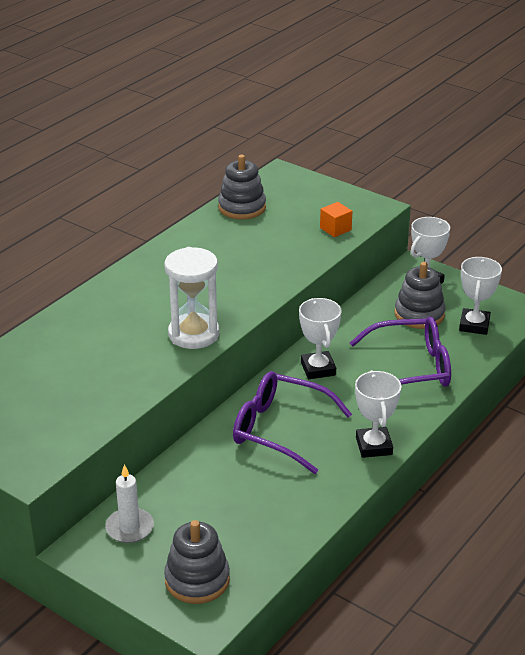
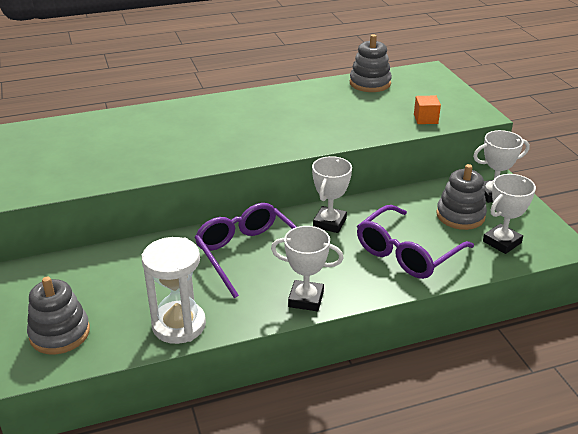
camera: 35 degrees right, 0 degrees up
(129, 528) = (65, 273): white candle -> none
(193, 334) = (226, 151): white hourglass -> white hourglass (179, 325)
(374, 446) = (306, 299): white trophy -> white trophy turned 75 degrees clockwise
(411, 368) = (407, 253): purple glasses -> purple glasses turned 105 degrees clockwise

